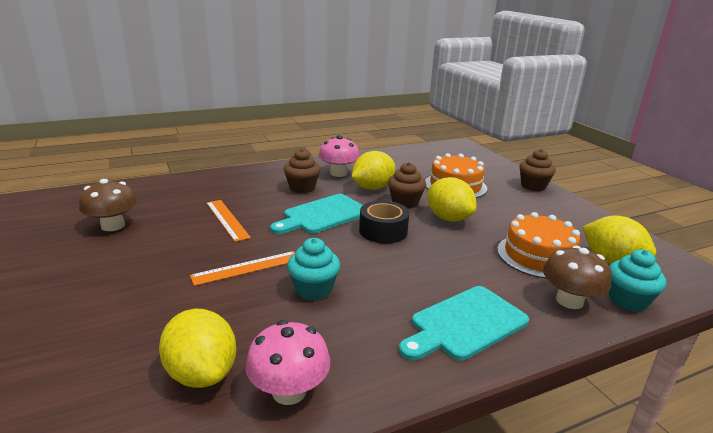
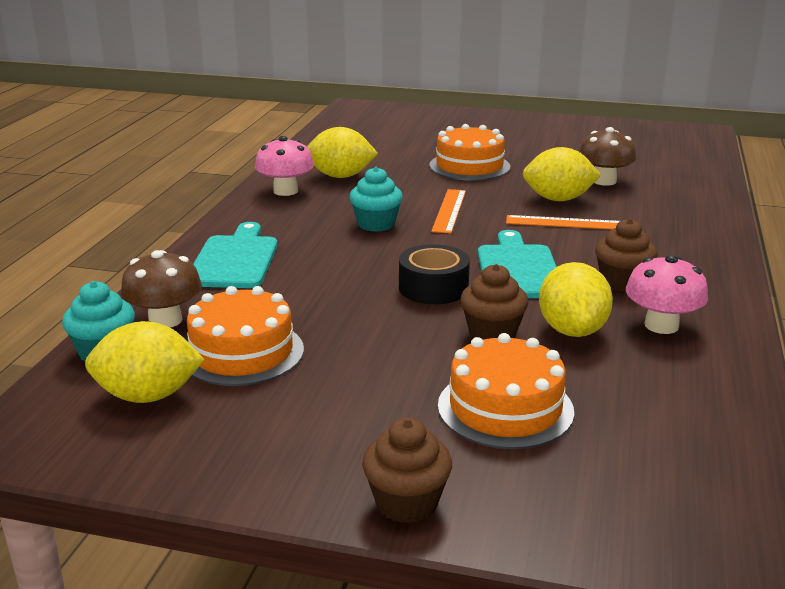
camera: 130 degrees right, 0 degrees up
(104, 299) = (469, 166): none -> orange cake
(448, 218) = (407, 342): yellow lemon -> yellow lemon (558, 199)

